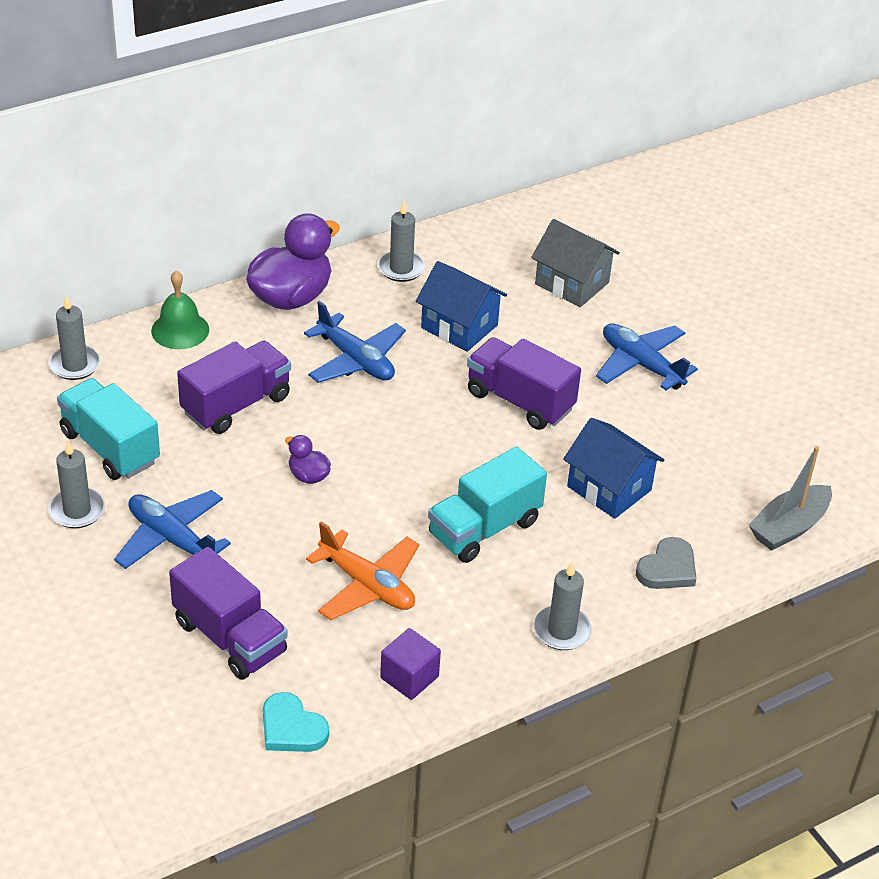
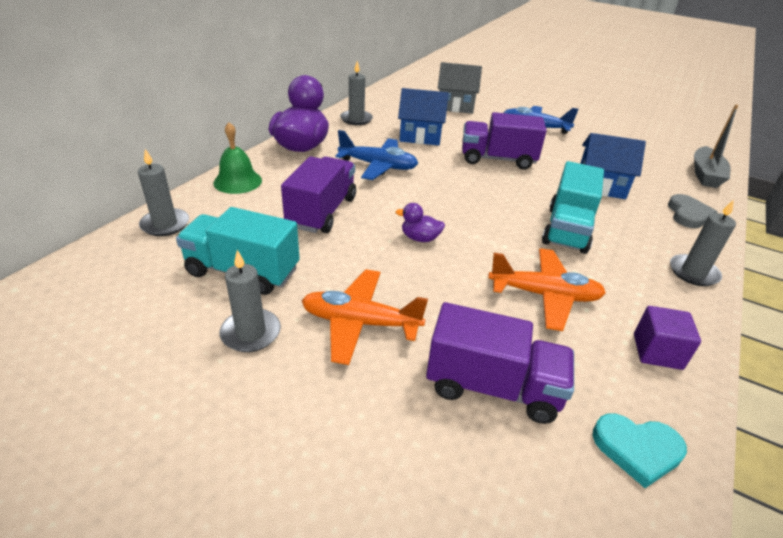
camera: 30 degrees left, 5 degrees down
(171, 539) = (360, 323): blue plane -> orange plane

